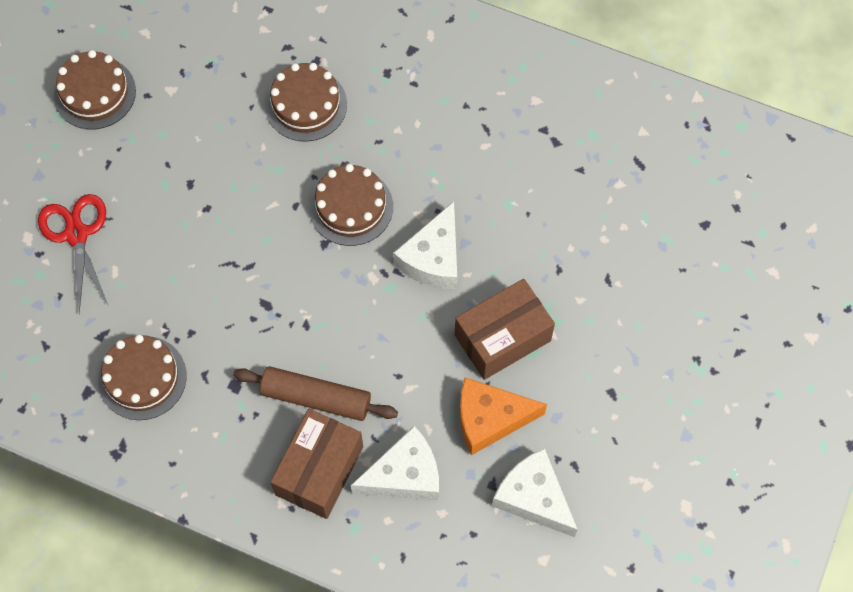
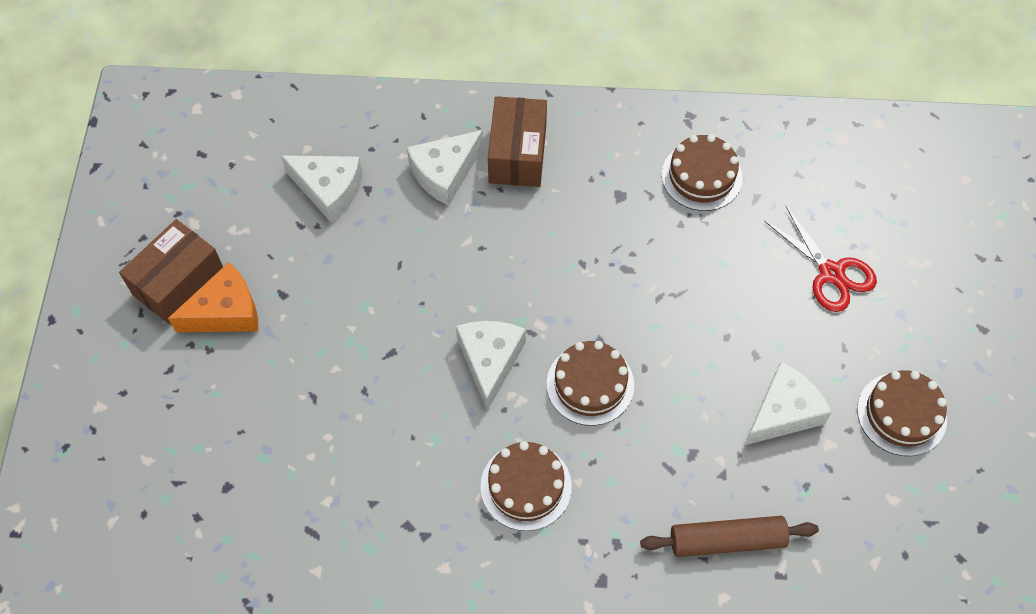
camera: 160 degrees right, 5 degrees down
(194, 127) = (783, 412): none -> white cheese
(306, 105) = (684, 476): brown cake -> brown cake (526, 486)
(316, 398) = (545, 207): brown rolling pin -> brown rolling pin (727, 540)
(490, 419) = (386, 238): orange cheese -> orange cheese (226, 311)
(502, 338) = (398, 310): brown box -> brown box (179, 283)

